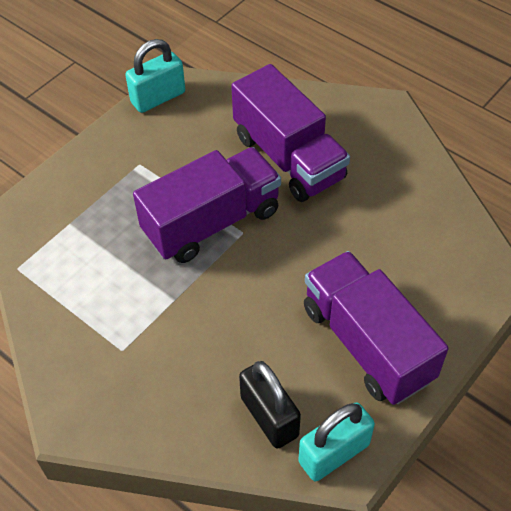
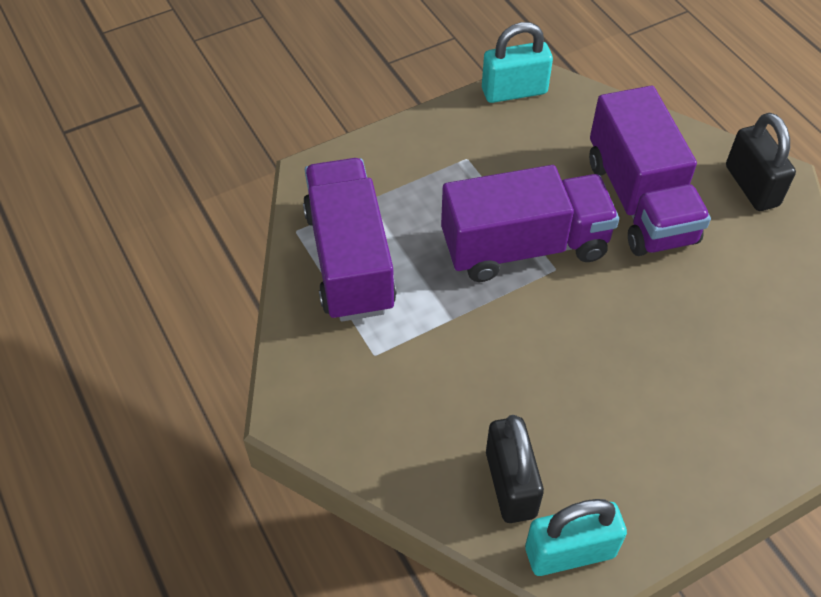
camera: 20 degrees right, 0 degrees up
(367, 343) = (655, 441): purple truck -> purple truck (349, 260)
(368, 120) = (751, 186): none -> black padlock

